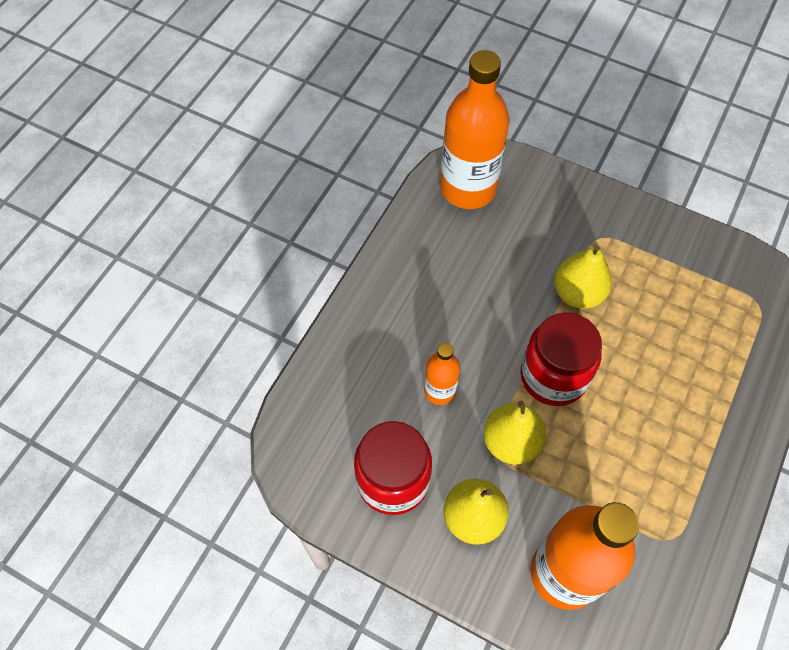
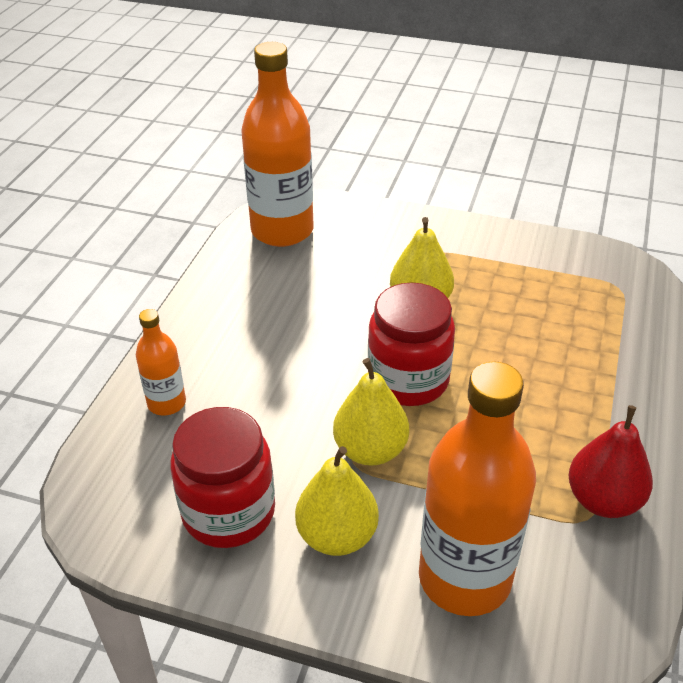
camera: 10 degrees left, 20 degrees down
(440, 391) = (276, 412): orange bottle -> orange bottle (166, 403)
(689, 524) = (603, 500): none -> red pear

